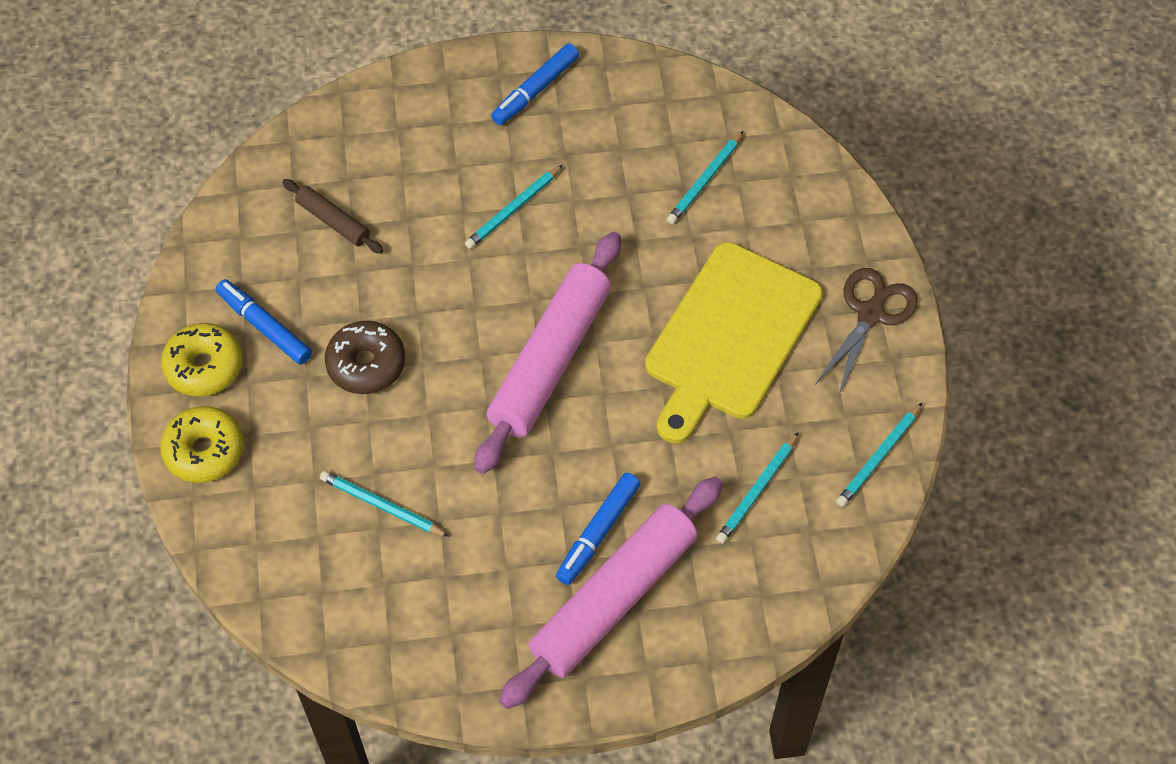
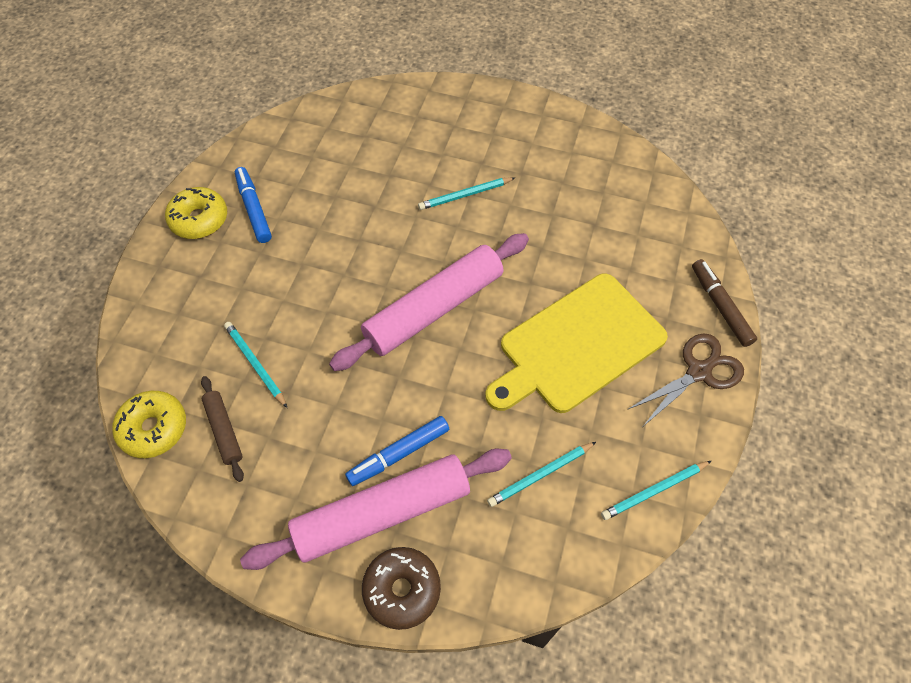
camera: 25 degrees right, 0 degrees up
(204, 451) = (163, 275): yellow donut -> yellow donut (154, 428)
(333, 221) = (339, 159): brown rolling pin -> brown rolling pin (224, 430)
(366, 364) = (304, 260): brown donut -> brown donut (402, 590)
(535, 90) = (523, 124): blue marker -> none
(705, 180) = (614, 225): turquoise pencil -> none
(862, 231) = (720, 306): none -> brown marker

